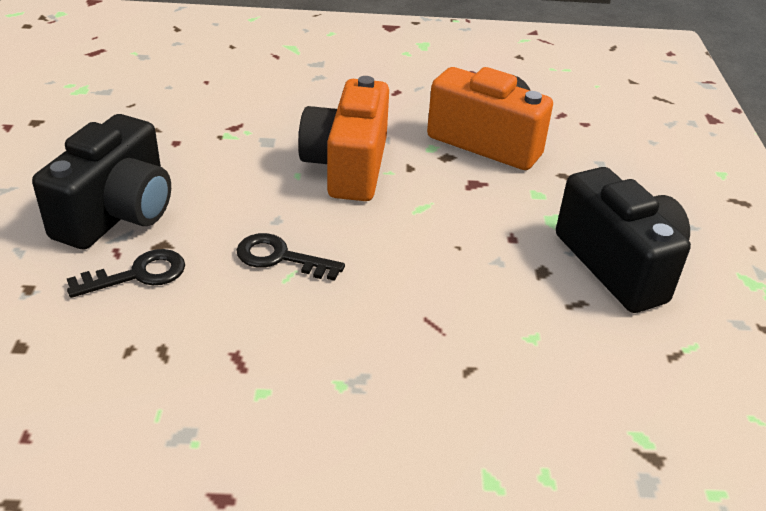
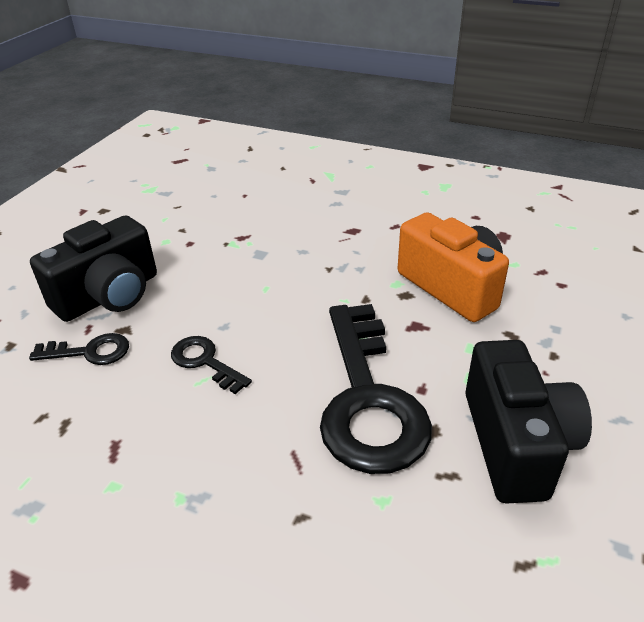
camera: 25 degrees right, 0 degrees up
(348, 166) = (311, 288): orange camera -> none
(468, 257) = (368, 399): none -> black key

